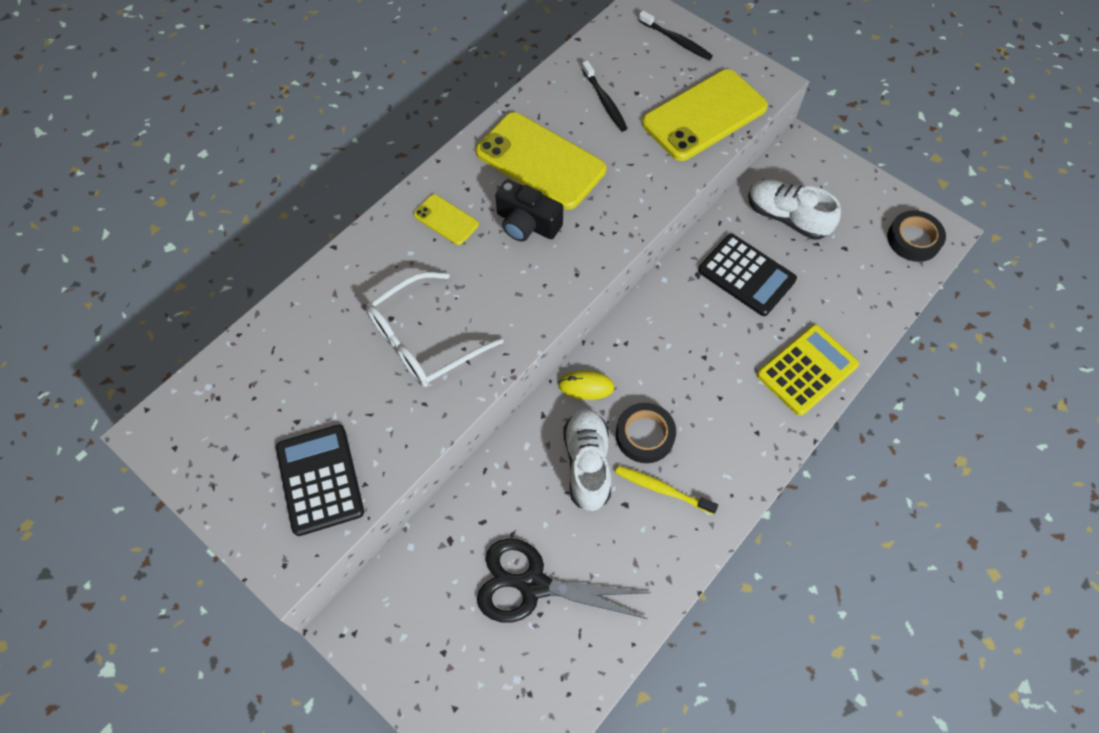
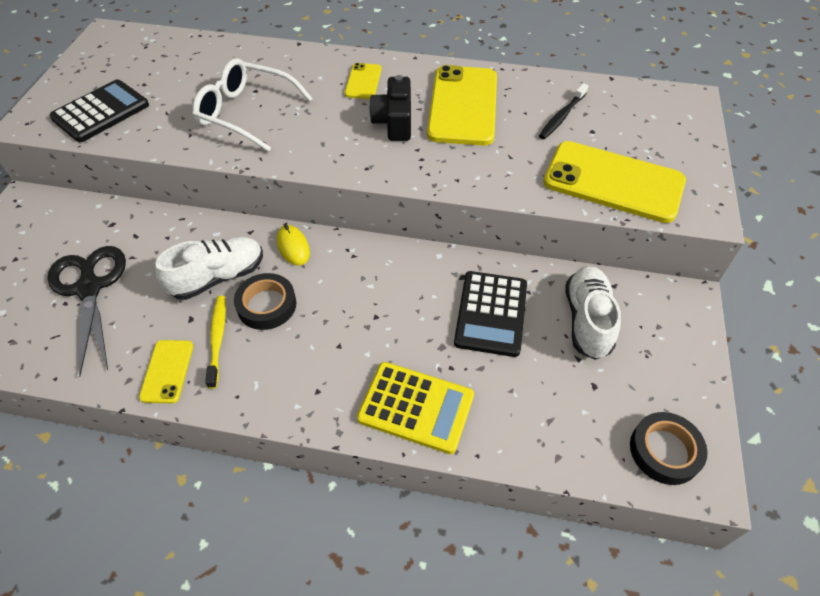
camera: 60 degrees right, 10 degrees down
(676, 40) = (679, 133): black toothbrush -> none
(676, 542) = (167, 371): none -> yellow phone

